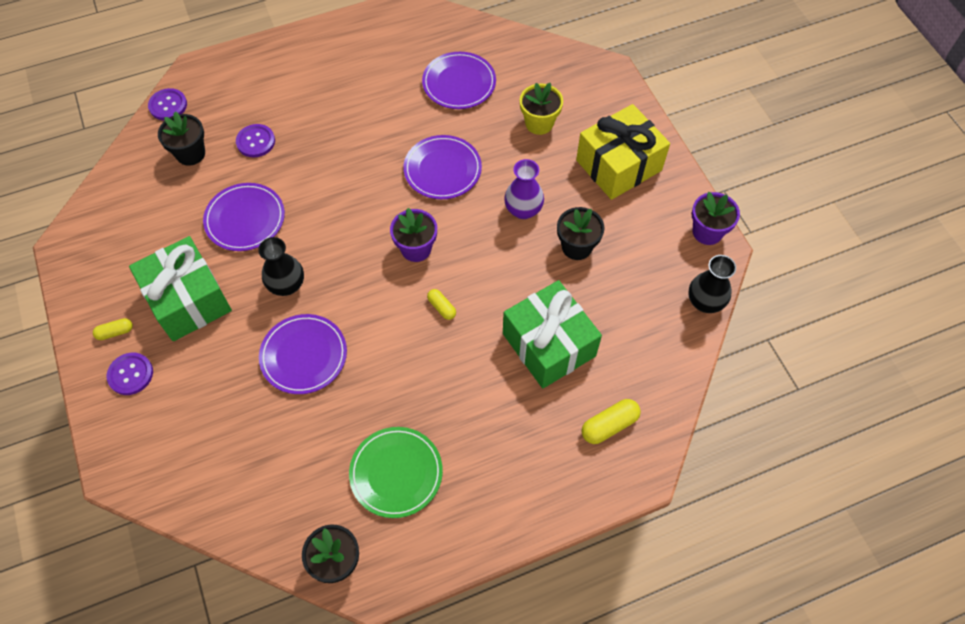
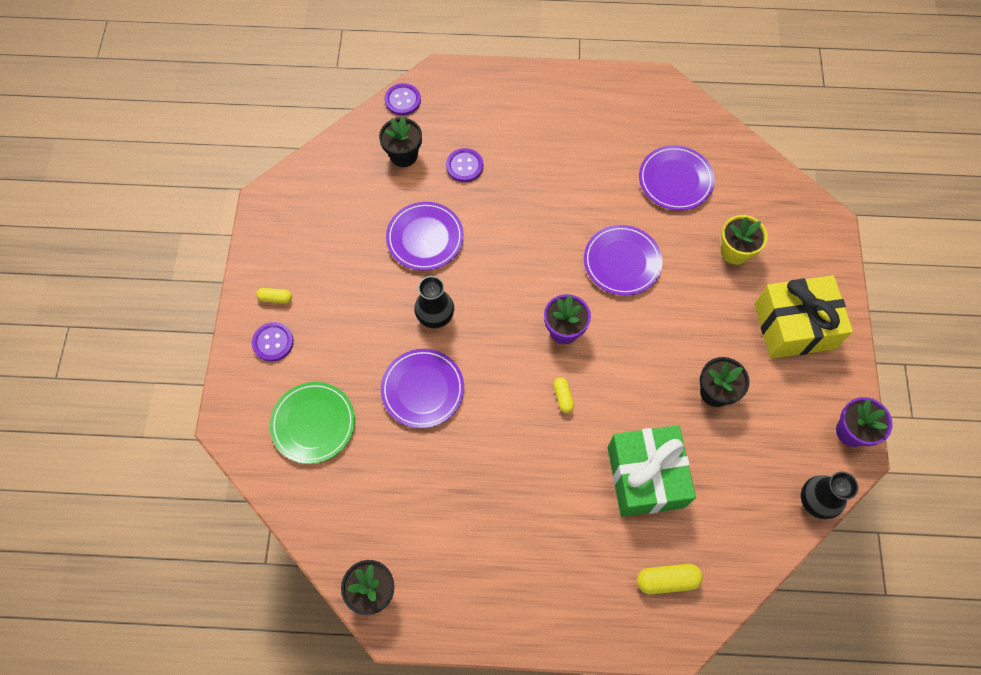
camera: 25 degrees right, 5 degrees up
(188, 300) = (347, 294): green gift -> none
(396, 473) = (456, 535): green plate -> green plate (313, 423)
(523, 210) = (680, 333): purple vase -> none

